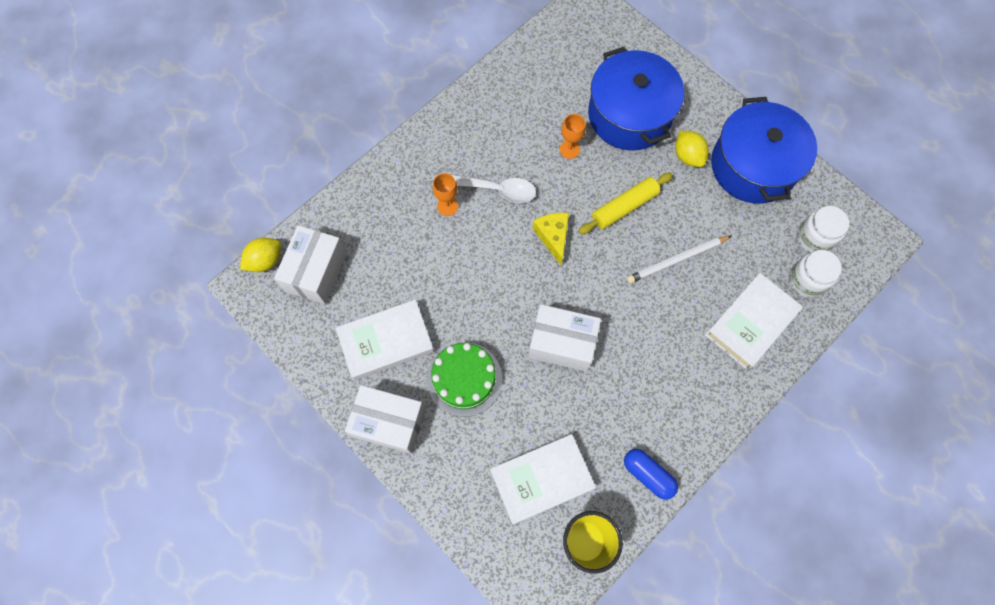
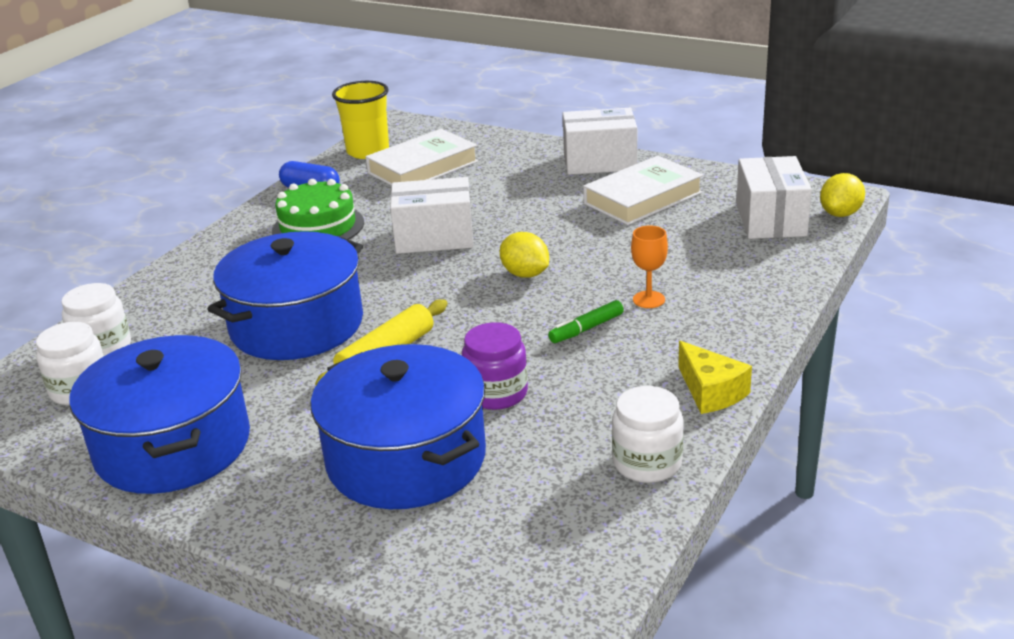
camera: 165 degrees right, 40 degrees down
(464, 379) = (537, 196): green cake -> green cake (318, 227)
(498, 190) = (586, 329): white spoon -> green marker
(513, 73) = (647, 463): none -> white jar
(553, 237) = (482, 307): yellow cheese -> yellow cheese (710, 392)
(569, 149) = (496, 393): orange goblet -> purple jar
(677, 260) = (296, 325): white pencil -> blue pot
(687, 156) = (291, 431): yellow lemon -> yellow lemon (525, 274)
(751, 323) = (189, 298): white book -> none

